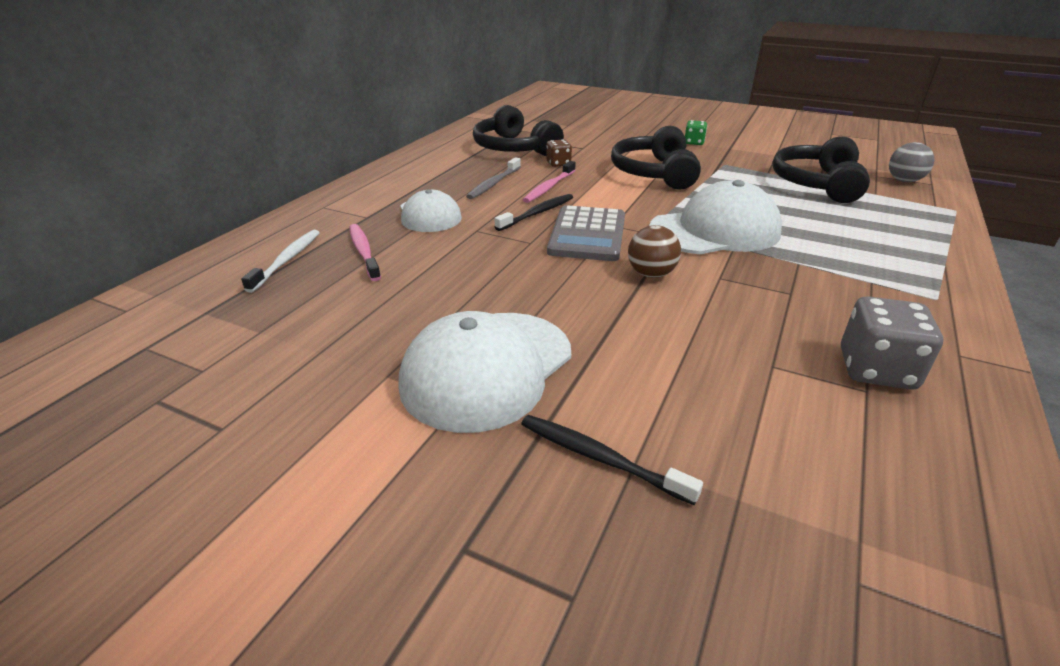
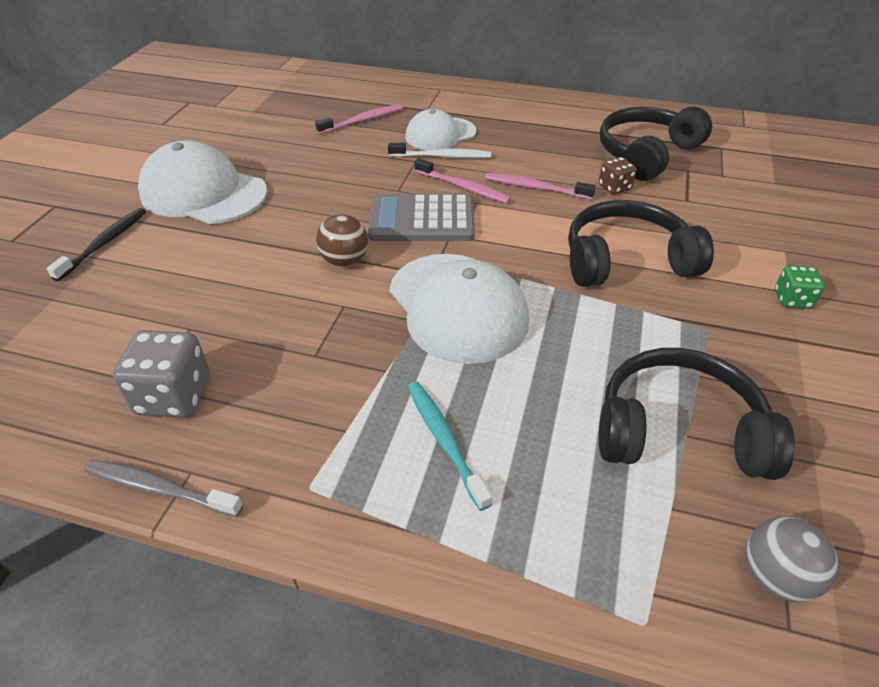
camera: 80 degrees right, 10 degrees up
(287, 260) = (345, 97): white toothbrush -> white toothbrush (441, 156)
(494, 184) = (529, 155): grey toothbrush -> grey toothbrush (160, 489)
(537, 213) = (463, 187): black toothbrush -> pink toothbrush
(862, 247) = (445, 441): none -> turquoise toothbrush

